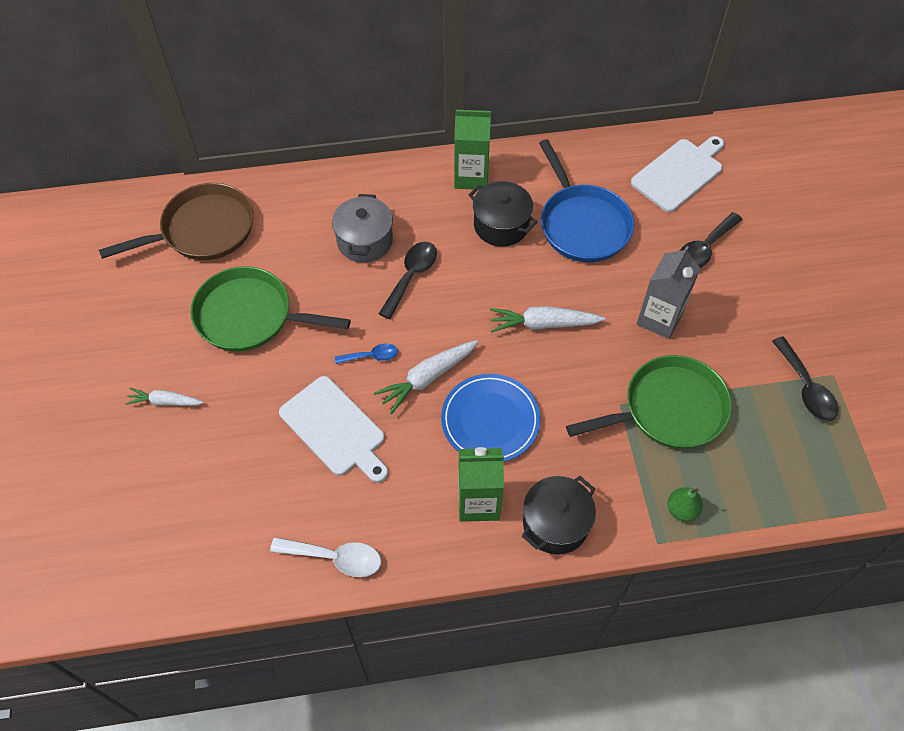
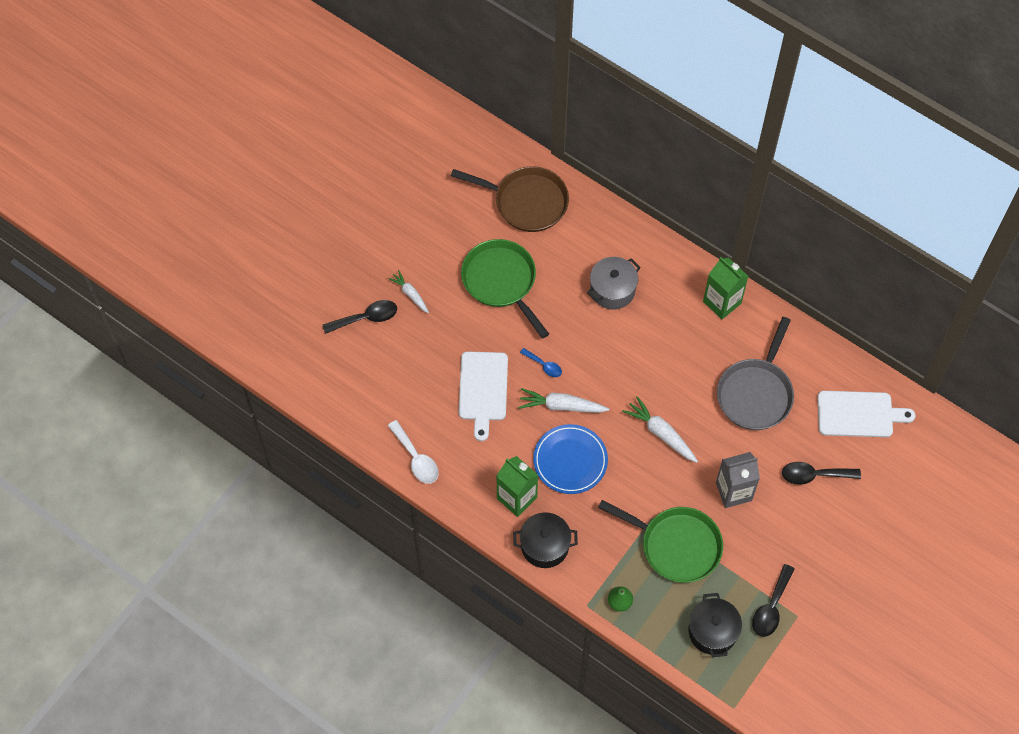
camera: 45 degrees right, 5 degrees up
(411, 276) = (616, 336): black spoon -> black spoon (366, 318)
(501, 225) = (705, 350): black pot -> black pot (712, 631)
(582, 224) = (756, 393): blue pan -> grey pan

